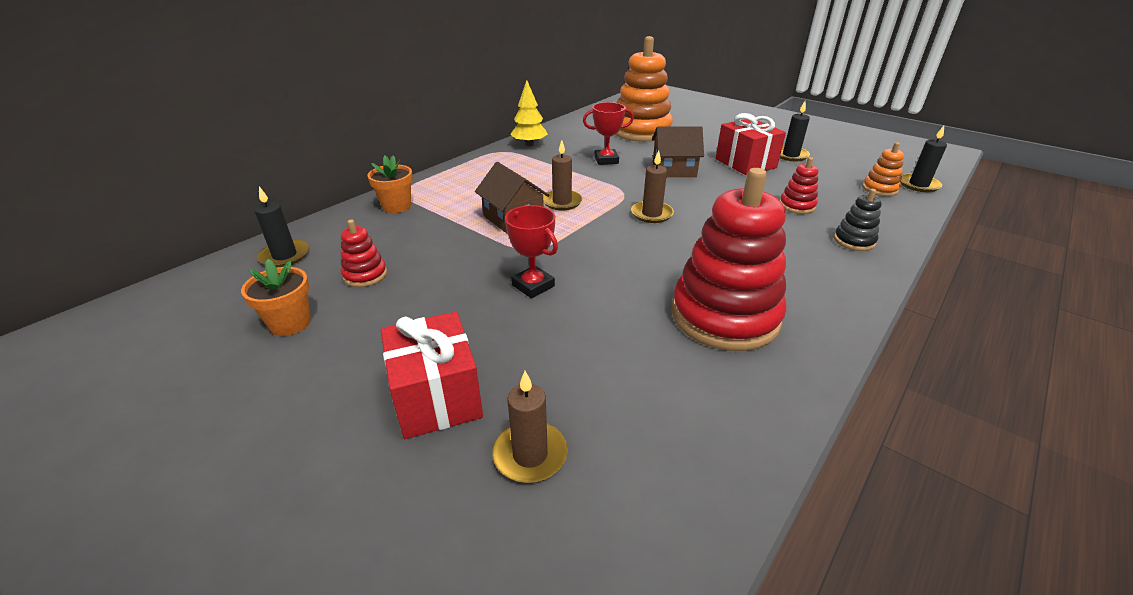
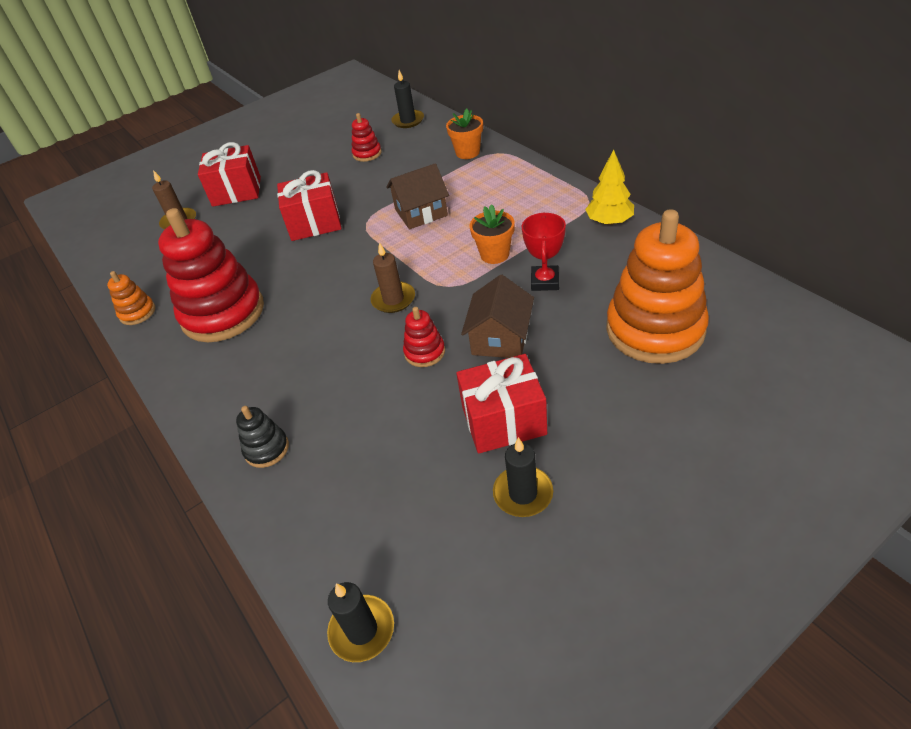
camera: 110 degrees right, 10 degrees up
(290, 323) = (329, 138): orange flower pot -> orange flower pot (494, 254)
(533, 285) = (314, 223): red trophy -> red gift
(562, 202) = (442, 241): brown candle -> none
(797, 206) = (361, 430): red stacking toy -> red stacking toy (424, 352)
(879, 189) = (369, 557): orange stacking toy -> orange stacking toy (137, 313)

